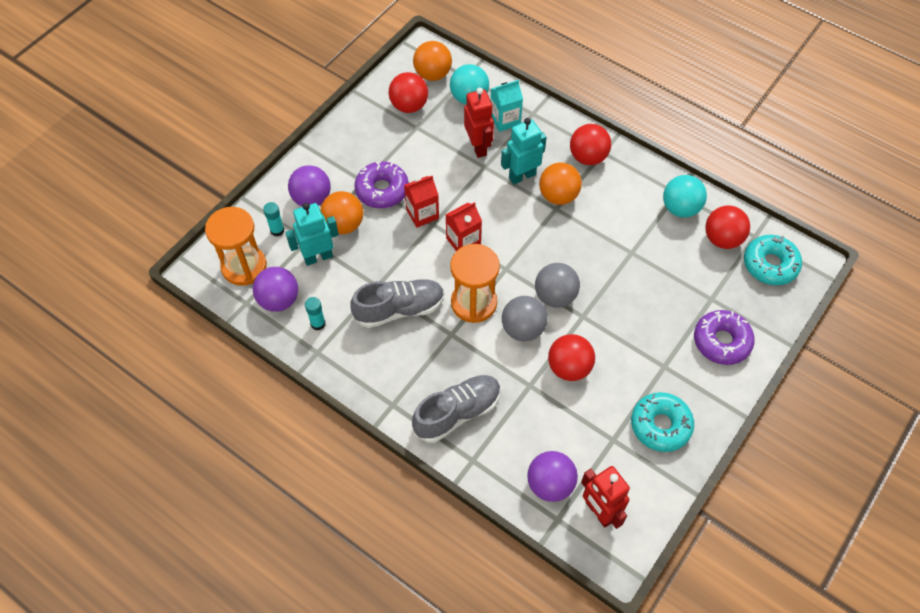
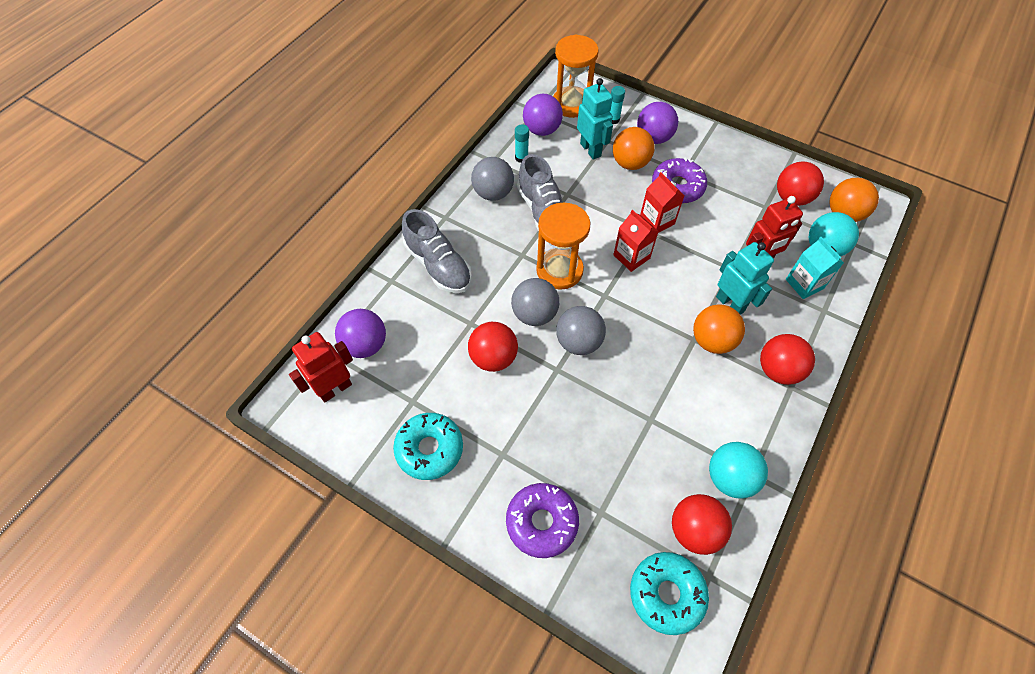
camera: 85 degrees right, 0 degrees up
(365, 355) = (493, 193): none -> grey ball

